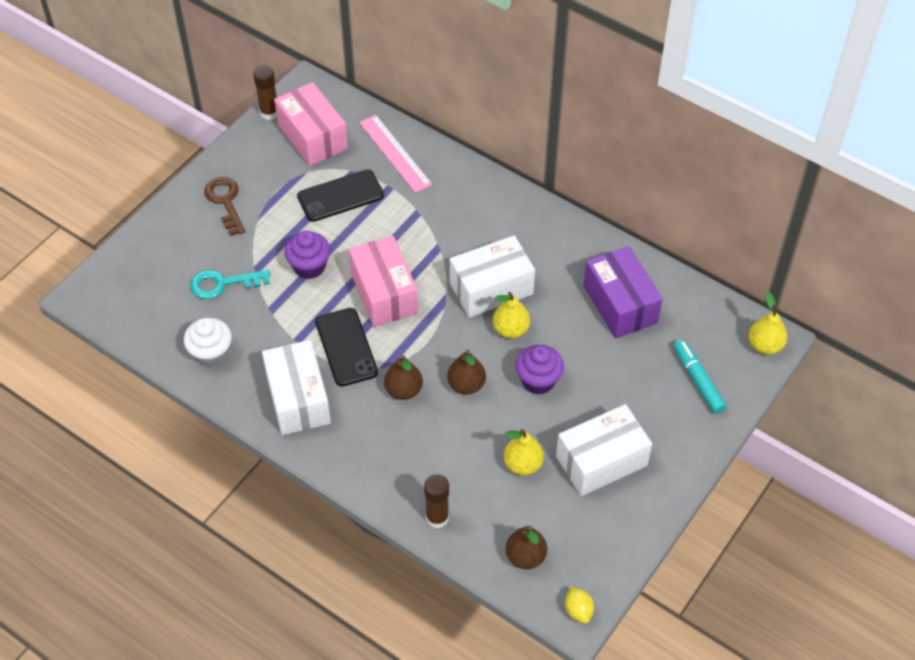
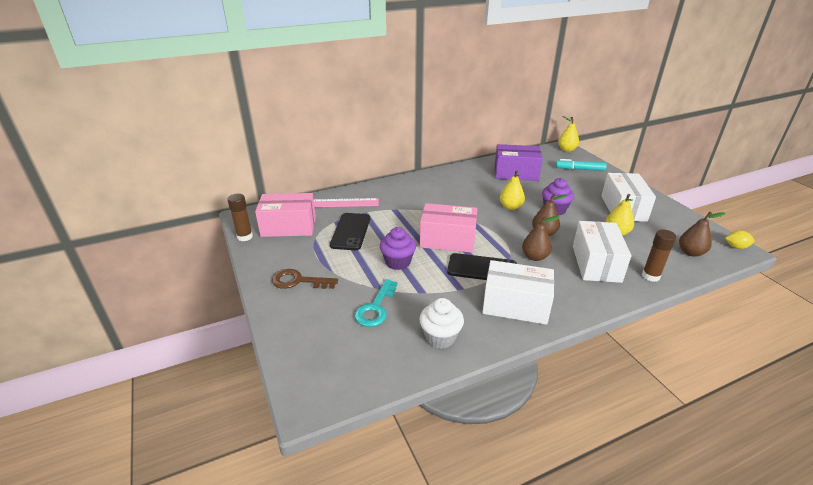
camera: 60 degrees left, 20 degrees down
(491, 288) = (475, 204): white box -> white box (596, 263)

